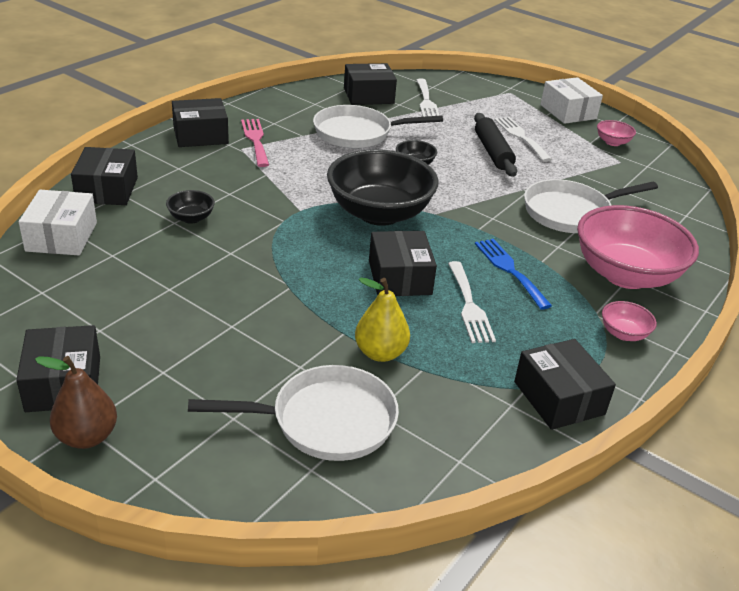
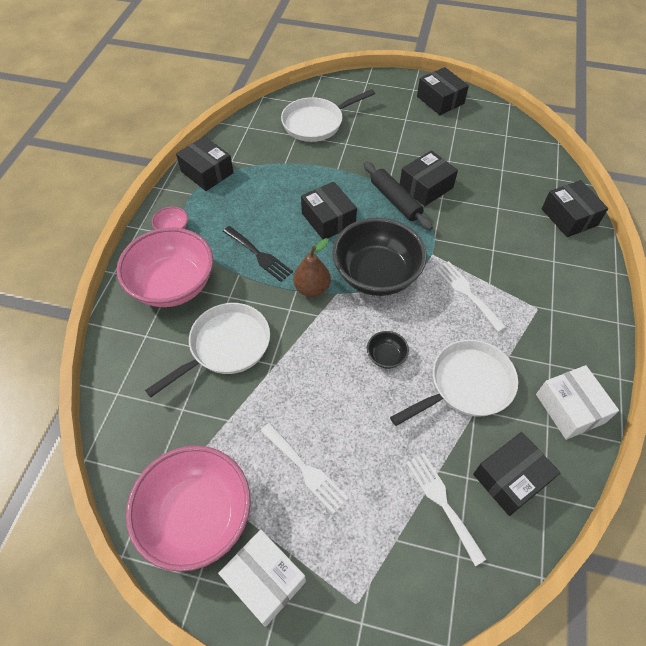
camera: 160 degrees right, 20 degrees up
(61, 237) = (543, 170): white box -> white box (570, 408)
(87, 437) = (407, 86): brown pear -> brown pear (312, 288)
(191, 218) = (492, 215): black bowl -> none
(200, 135) = (584, 310): black box -> black box (426, 187)
(255, 140) = (538, 326): pink fork -> none
(380, 353) = (311, 164): yellow pear -> none
(469, 306) = (275, 214): white fork -> white fork (467, 293)
(492, 152) = (324, 418): black rolling pin -> black rolling pin (395, 201)
(509, 270) = (259, 255): blue fork -> black fork
(612, 142) = (197, 516): pink bowl -> pink bowl, size x2.38

